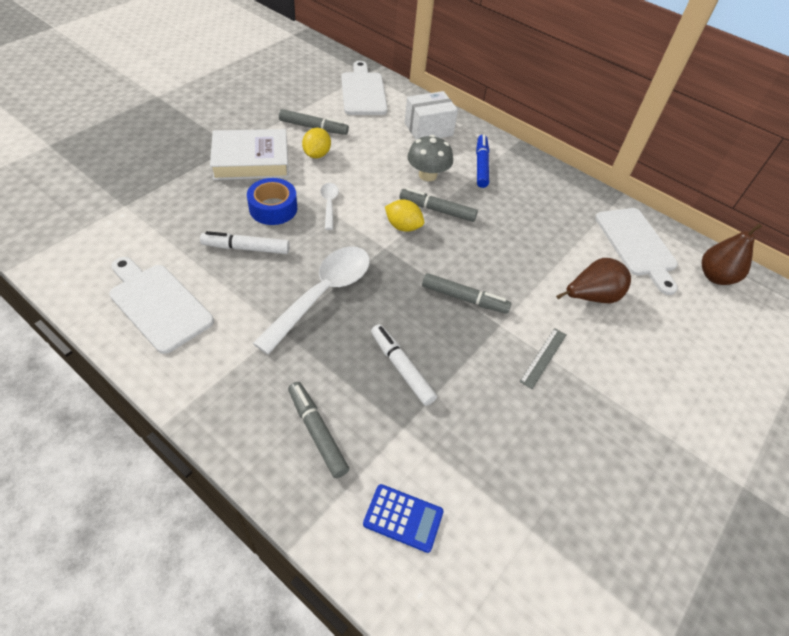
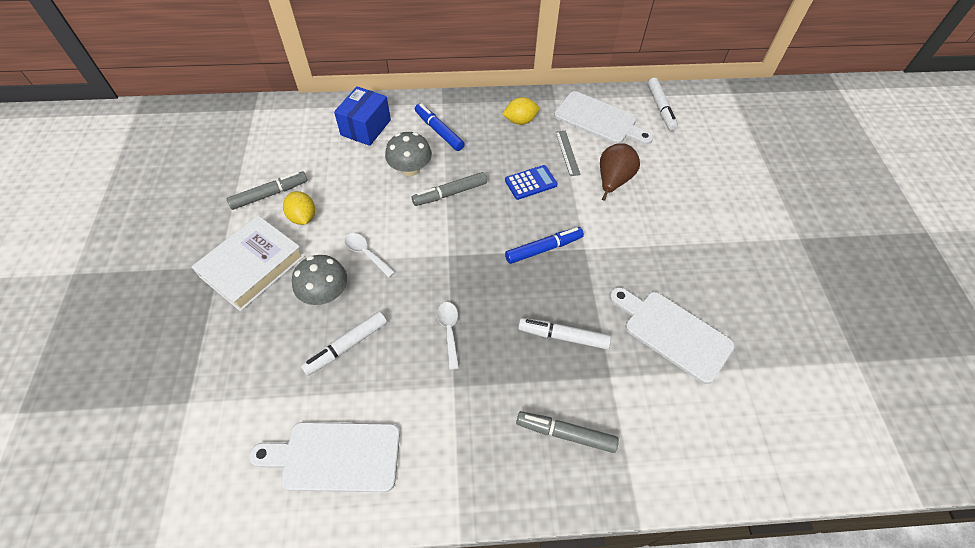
camera: 40 degrees left, 5 degrees up
(273, 208) = (325, 294): blue tape -> grey mushroom
(322, 294) = (449, 331): white spoon -> white spoon, size x0.48
(363, 91) = (272, 129): white cutting board -> white cutting board (672, 333)
(403, 226) = (442, 227): yellow lemon -> yellow lemon (520, 121)
(403, 518) = (675, 434): blue calculator -> blue calculator (531, 183)
(428, 129) = (366, 127): white box -> blue box
(464, 298) = (544, 249): grey marker -> blue marker
(543, 357) = (632, 249): grey ruler -> grey ruler (567, 153)
(715, 276) = (660, 108): brown pear -> white marker

